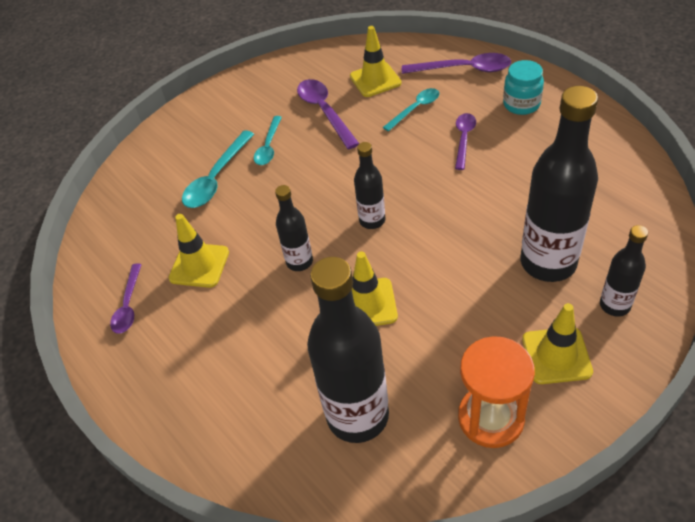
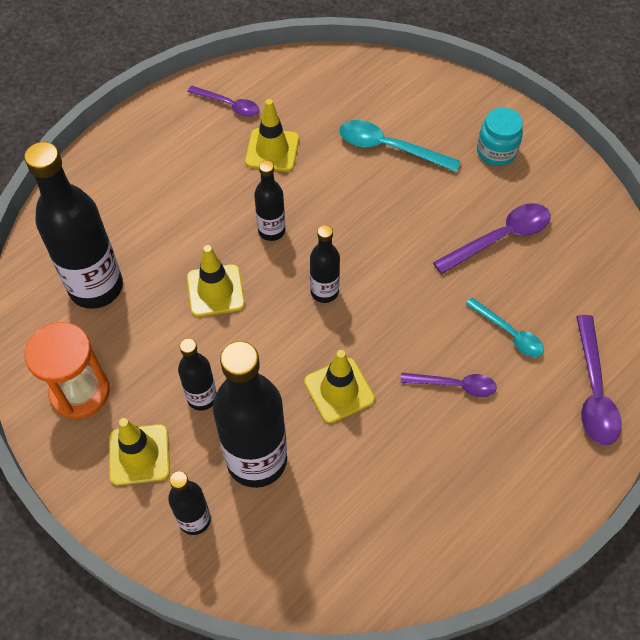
camera: 80 degrees right, 10 degrees up
(128, 305) = (229, 105): purple spoon -> purple spoon turned 150 degrees counterclockwise
(268, 146) = (438, 189): turquoise spoon -> none
(375, 80) = (564, 288): yellow traffic cone -> yellow traffic cone (339, 390)
(488, 307) = (202, 397): none -> black bottle
(521, 104) = (524, 456): turquoise jar -> turquoise jar (496, 152)

